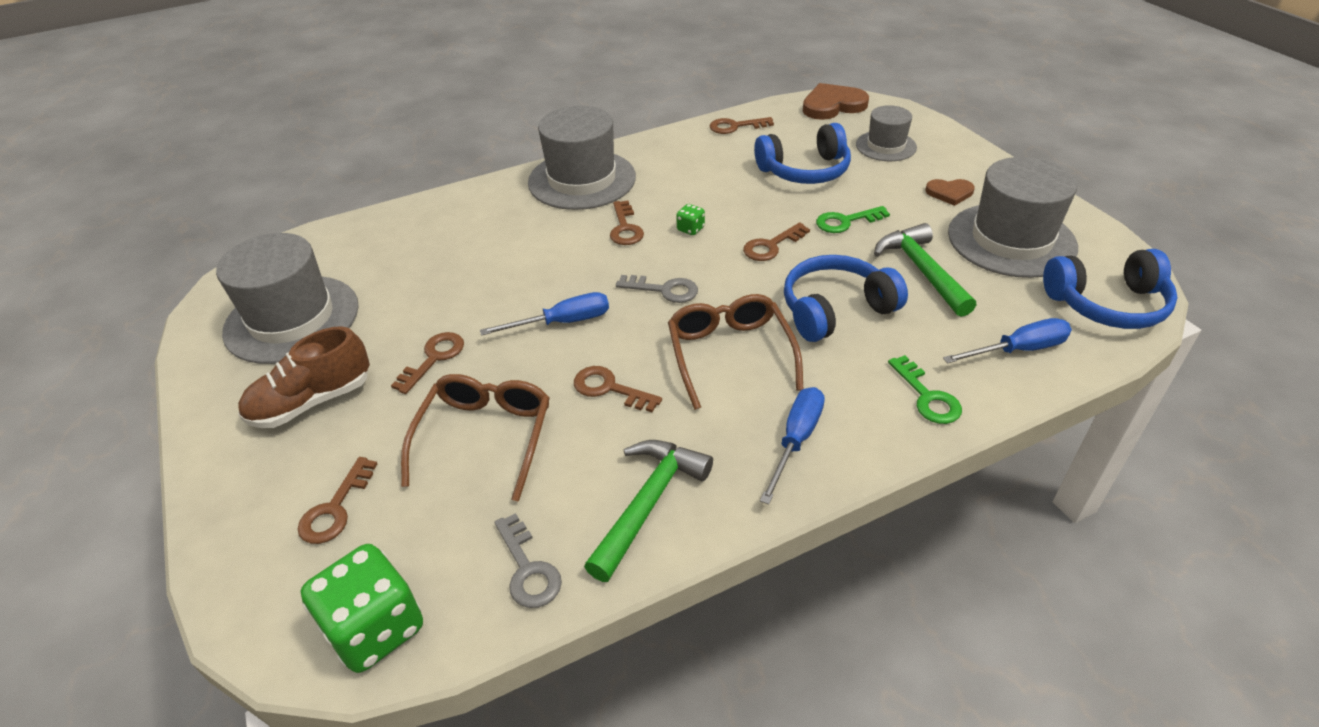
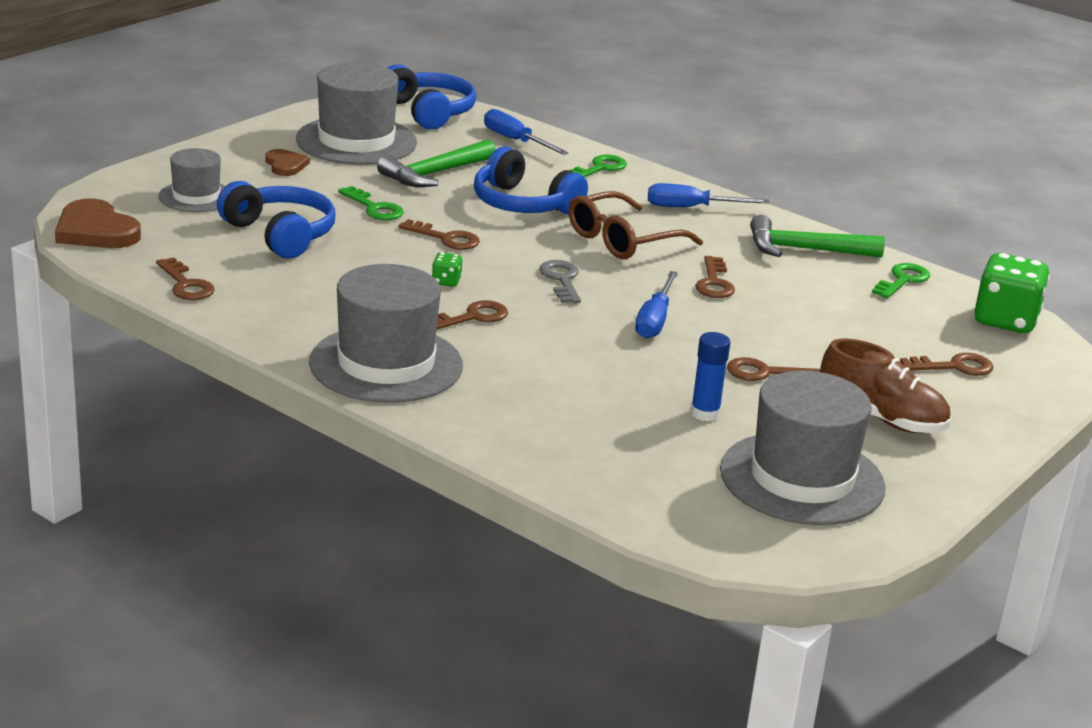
camera: 120 degrees left, 15 degrees down
(409, 301) = (705, 413): none -> blue glue stick
(484, 438) = (822, 323): brown glasses -> none
(528, 569) = (902, 280): grey key -> green key
(563, 322) = (655, 320): blue screwdriver -> blue screwdriver turned 120 degrees counterclockwise

